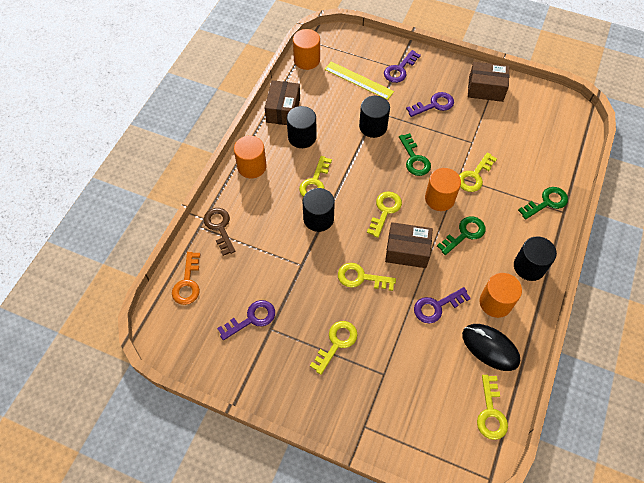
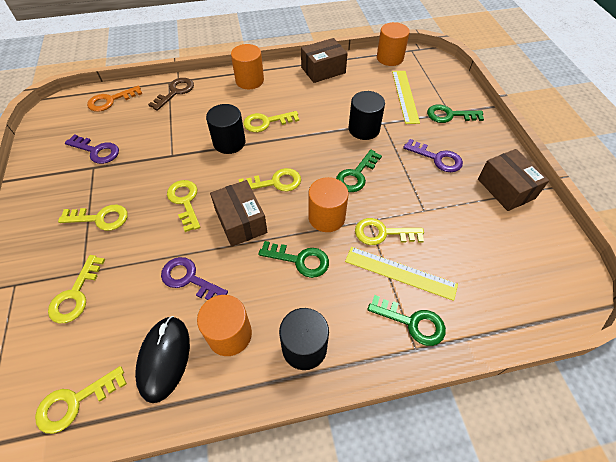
camera: 55 degrees right, 5 degrees down
(302, 137) = (306, 93): black cylinder -> none
(399, 69) = (449, 115): purple key -> green key
(402, 385) = (75, 295): none -> yellow key
(510, 186) = (400, 273): none -> yellow ruler

